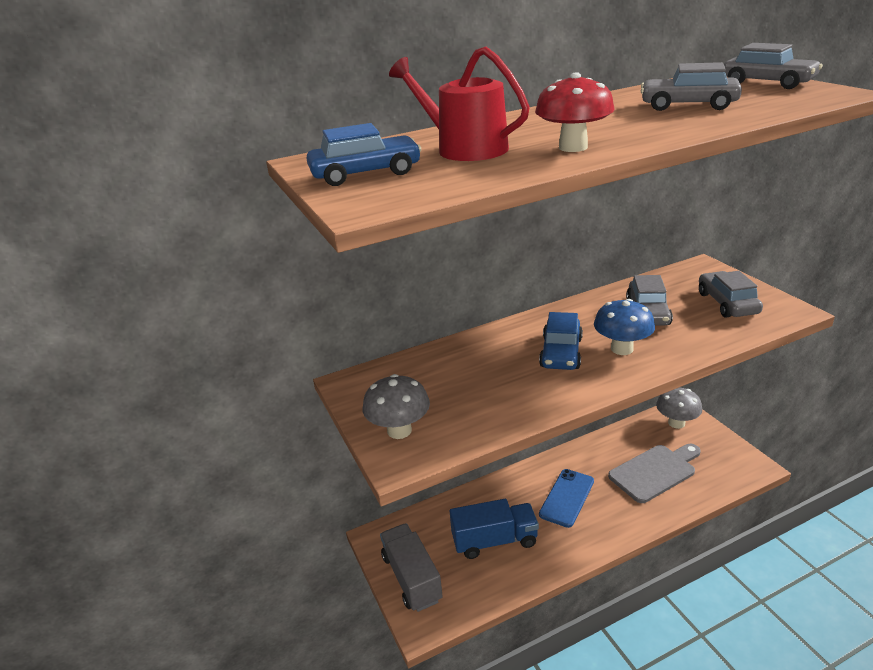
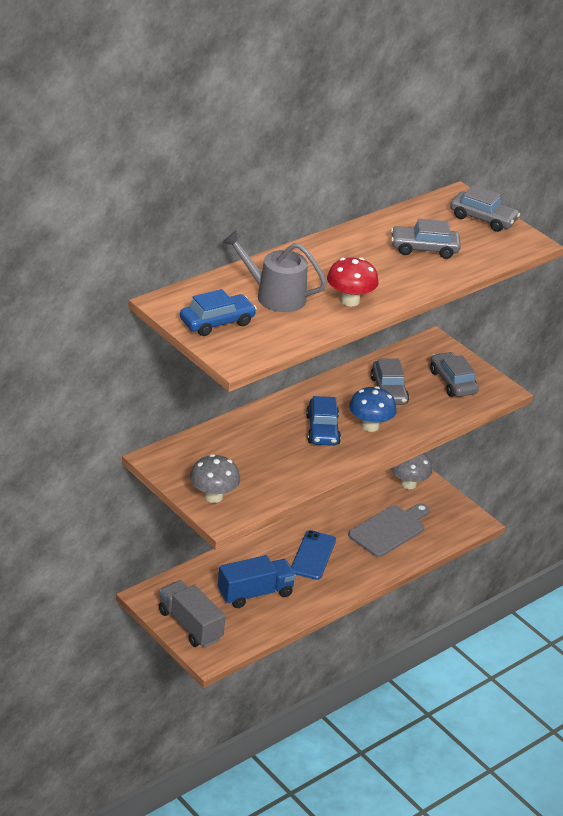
camera: 20 degrees left, 5 degrees up
(465, 148) = (275, 296): red watering can -> grey watering can

